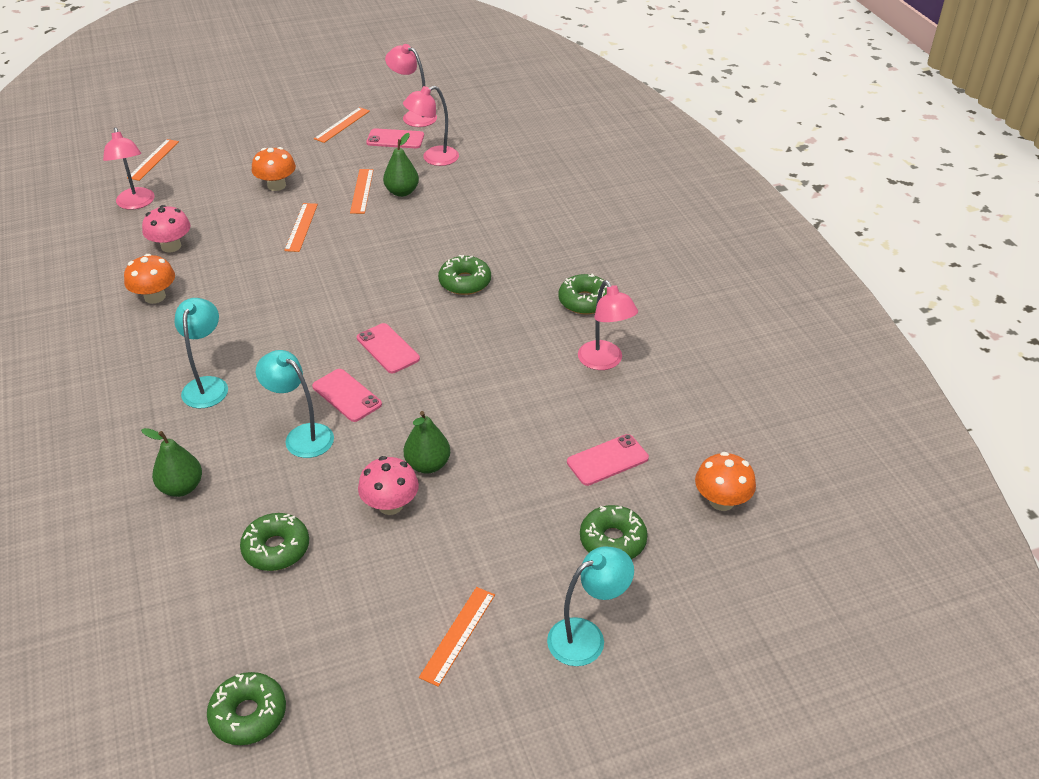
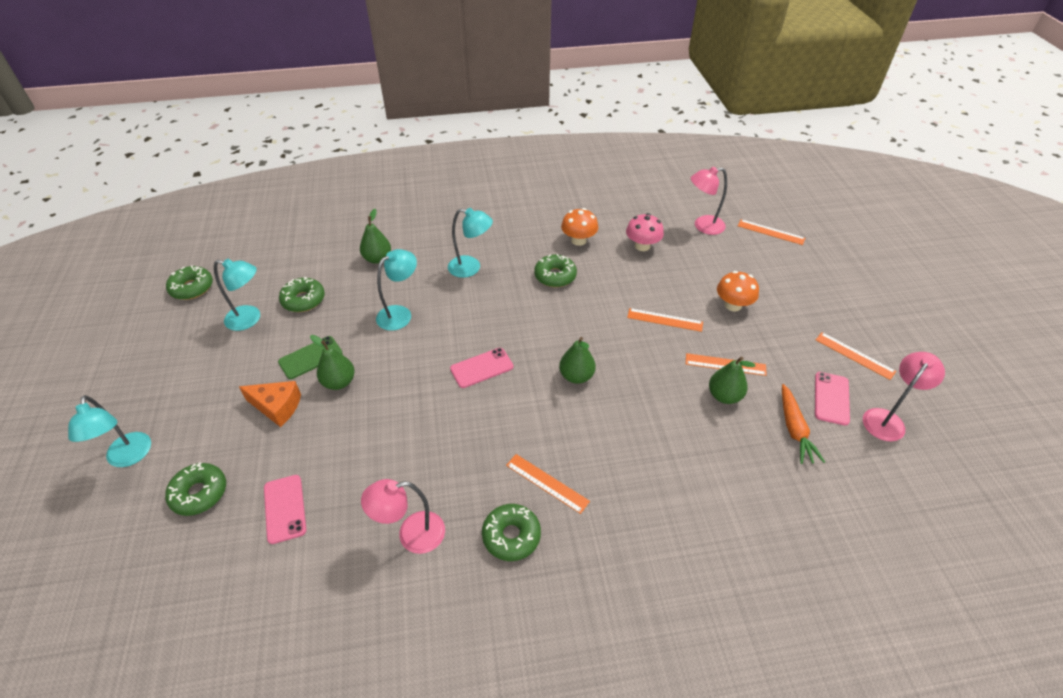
camera: 100 degrees right, 5 degrees up
(321, 601) = (250, 319): none -> turquoise lamp
(346, 395) = (433, 340): pink phone -> none
(390, 280) = (576, 376): none -> green pear
(390, 505) = (310, 357): pink mushroom -> green phone
(433, 158) = (794, 429): pink lamp -> orange carrot
(458, 635) = (179, 384): orange ruler -> orange ruler (547, 483)
(465, 282) = (563, 432): green donut -> green donut (555, 276)
(477, 512) = (277, 407): none -> orange cheese
(721, 501) = (190, 596): orange mushroom -> none

